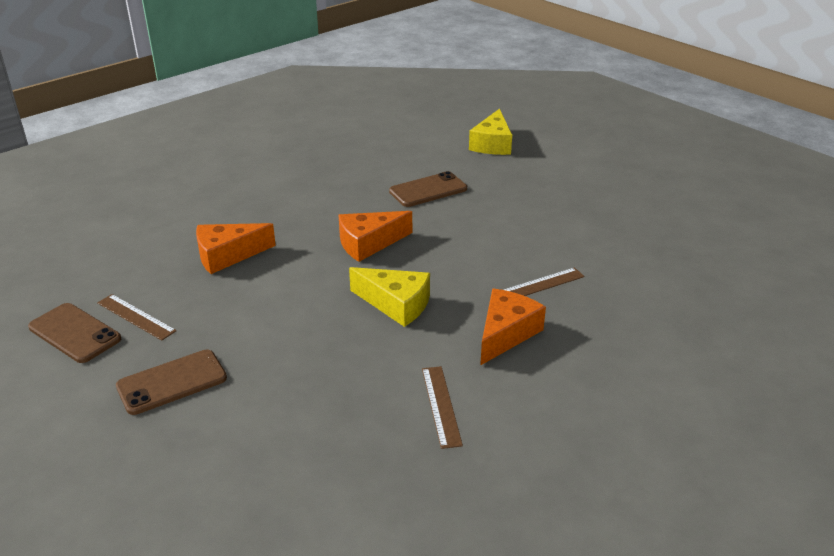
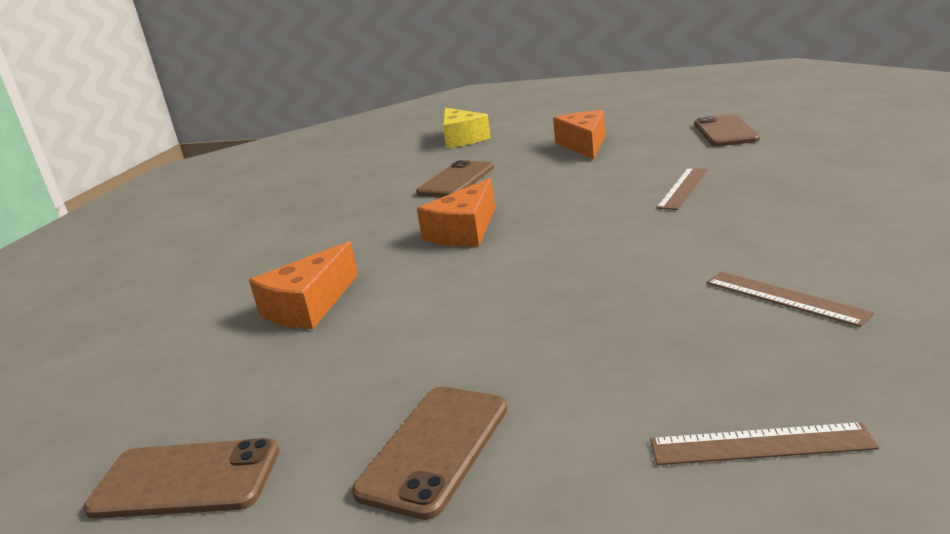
camera: 30 degrees left, 10 degrees down
(136, 317) = (266, 413): brown ruler -> brown ruler (760, 444)
(396, 304) = (580, 255): yellow cheese -> none
(505, 333) = (724, 226): orange cheese -> orange cheese (584, 145)
(666, 244) = (725, 132): none -> brown phone

